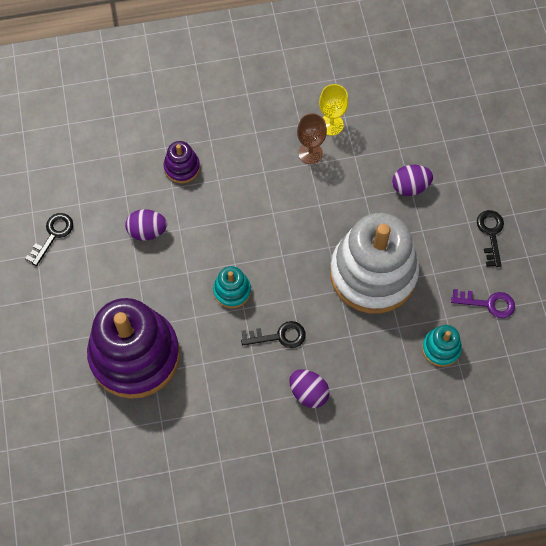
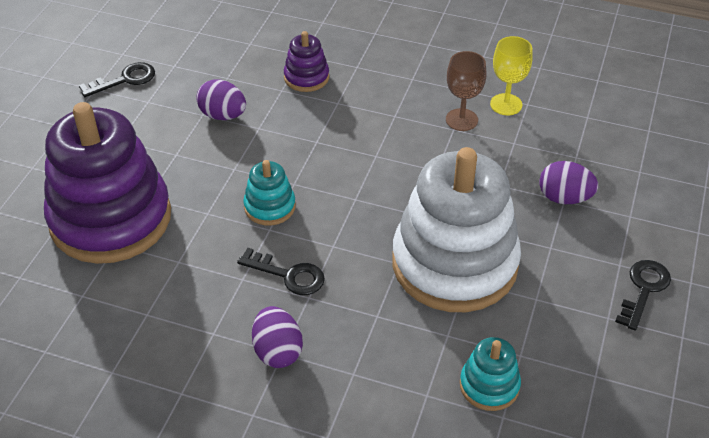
camera: 30 degrees right, 20 degrees down
(488, 303) = (591, 365): purple key -> none

